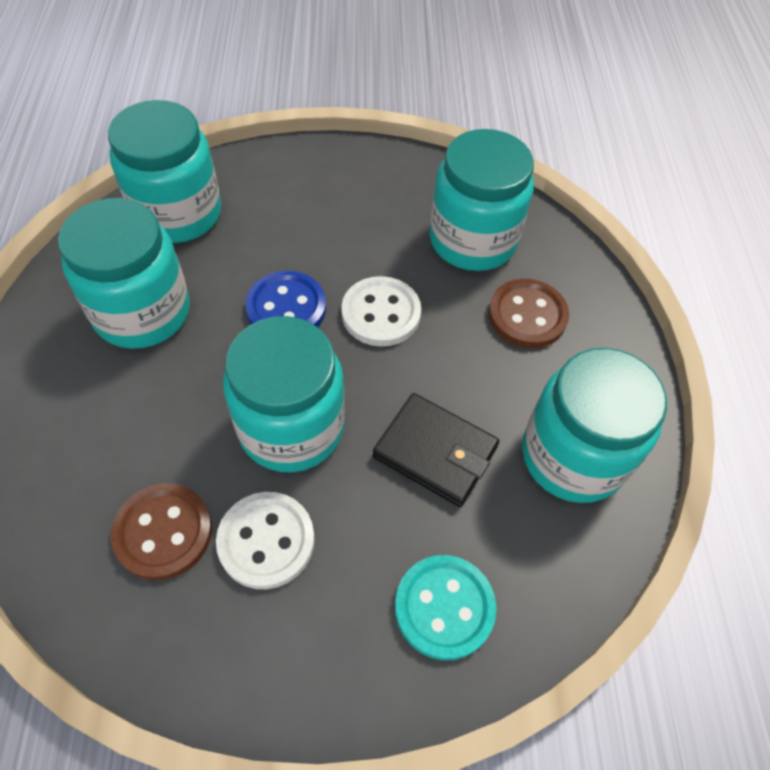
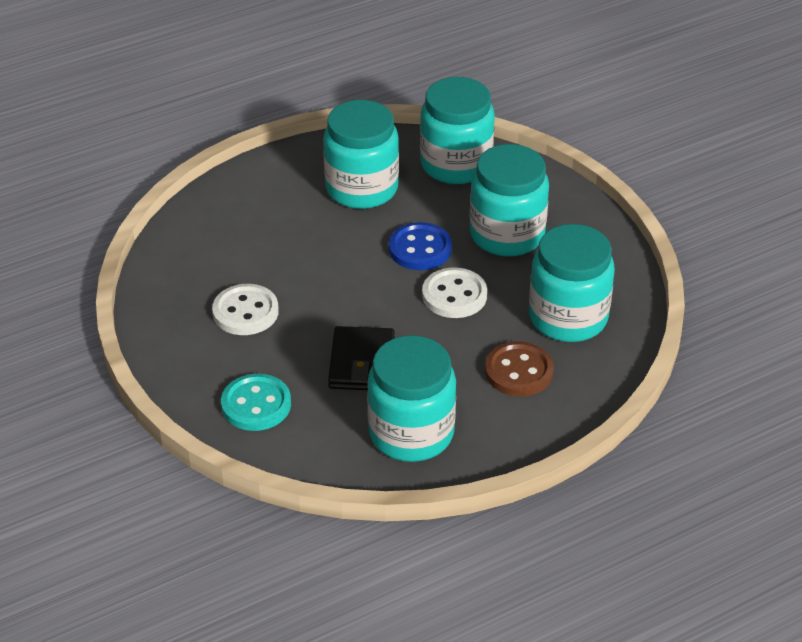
camera: 65 degrees right, 15 degrees down
(163, 532) = (222, 268): brown button -> none
(291, 427) = (329, 290): turquoise jar -> turquoise jar (507, 234)

